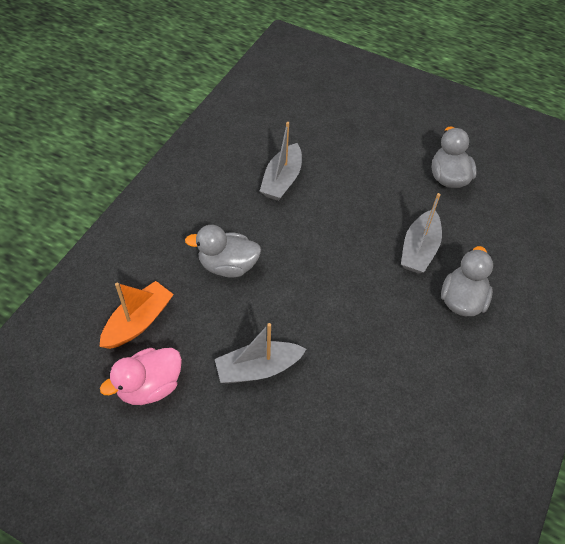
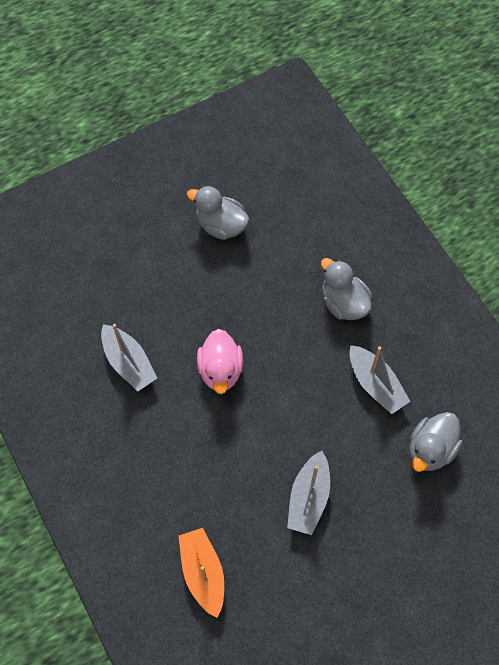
camera: 55 degrees left, 10 degrees up
(150, 386) = (272, 595): pink duck -> pink duck (220, 370)
(228, 265) = (192, 465): grey duck -> grey duck (430, 449)
(419, 249) = (277, 301): grey boat -> grey boat (375, 384)

